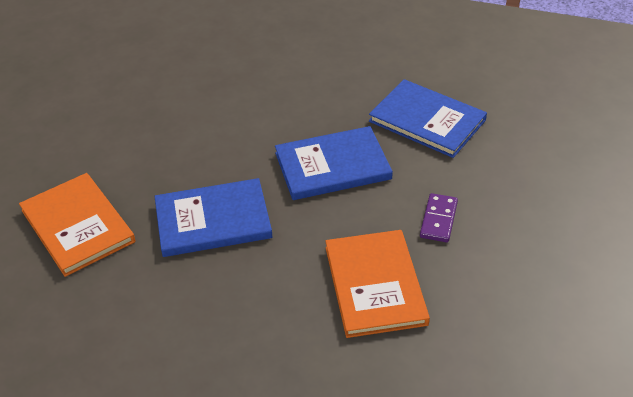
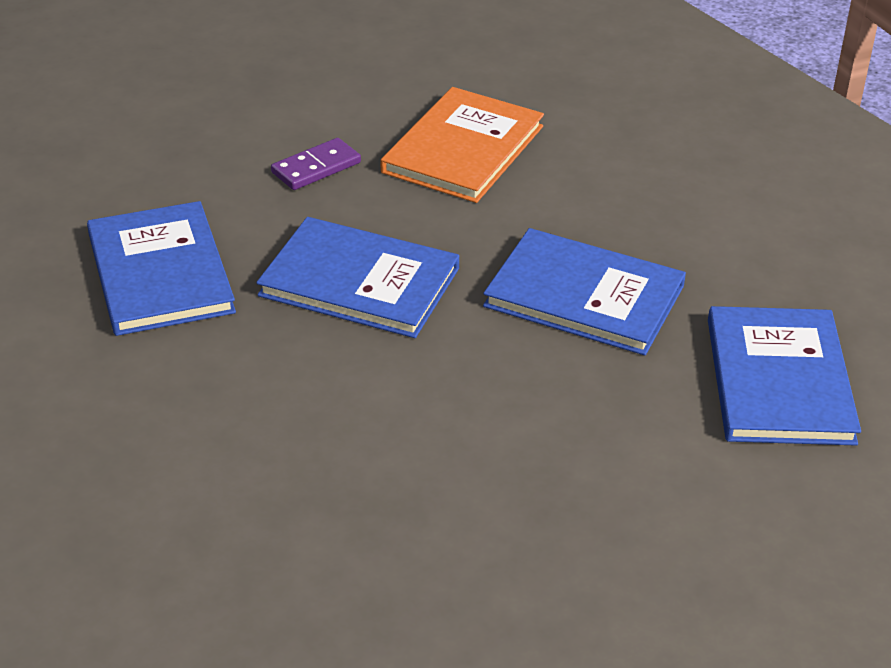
camera: 145 degrees left, 5 degrees down
(77, 226) = (779, 380): orange book -> blue book

